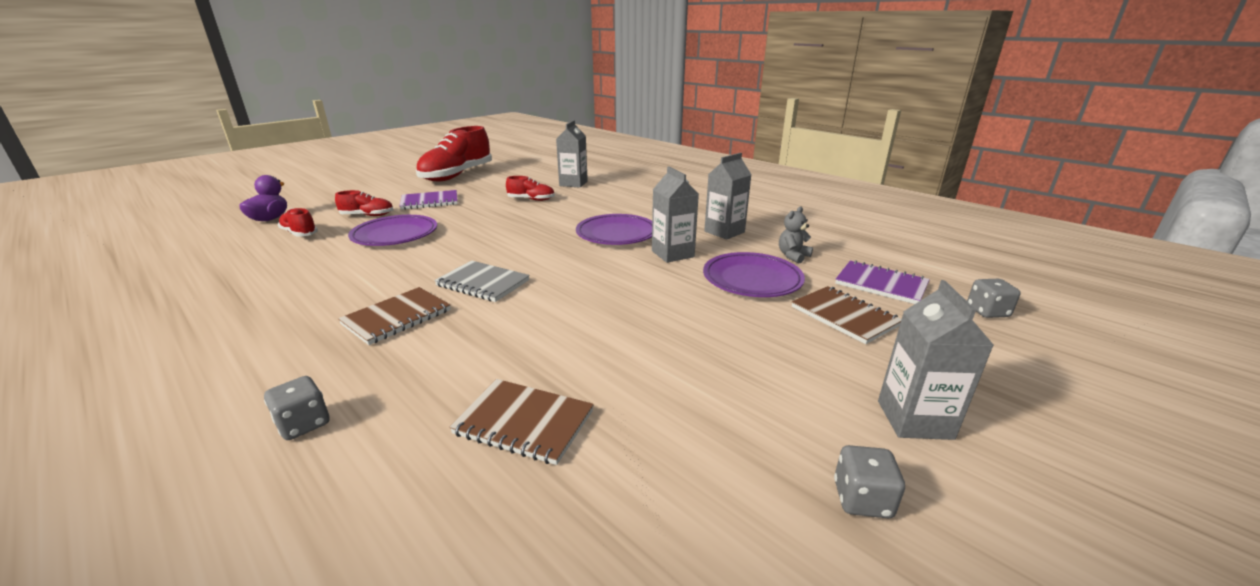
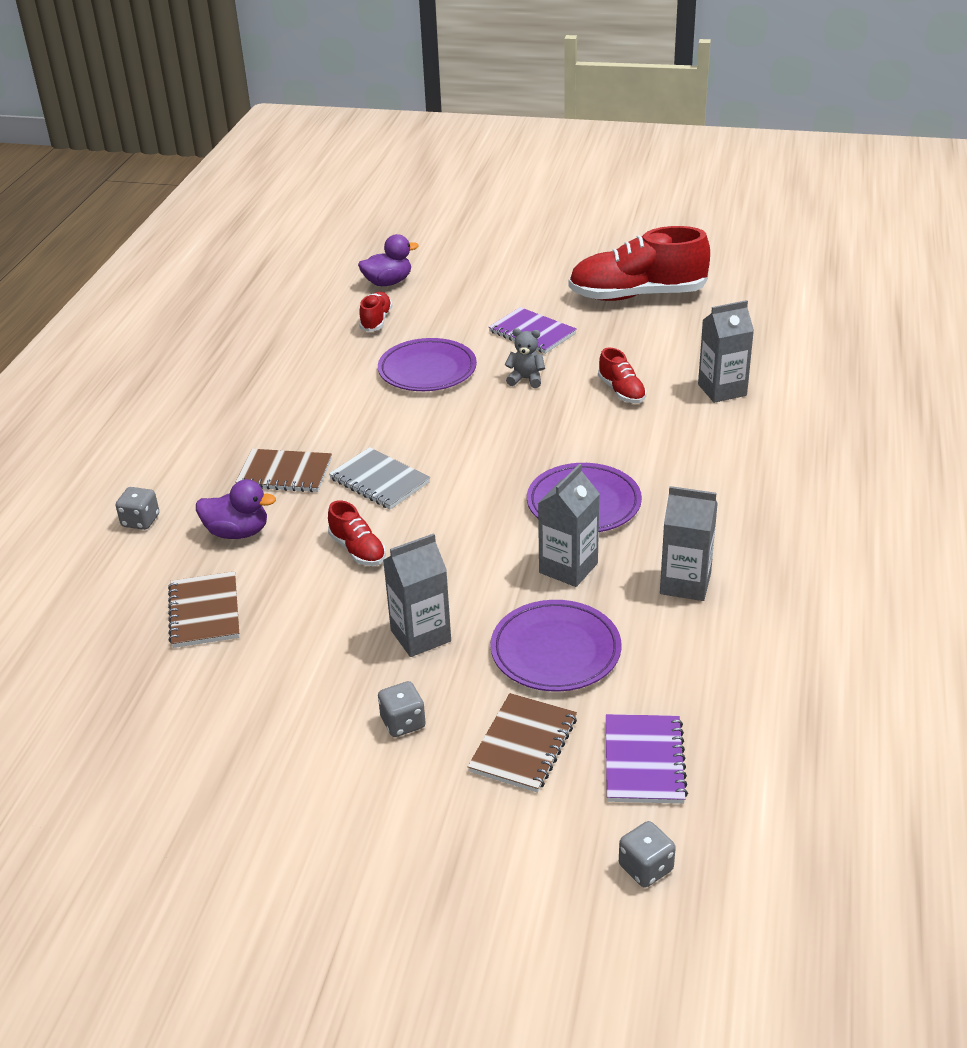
camera: 60 degrees right, 10 degrees up
(367, 215) = (454, 324): red shoe -> red shoe (358, 550)
(434, 365) = (237, 532): none -> purple duck
(483, 283) = (379, 481): grey notebook -> grey notebook turned 45 degrees counterclockwise
(793, 256) = (662, 665): grey teddy bear -> grey teddy bear (526, 379)
(862, 499) = (232, 807): grey dice -> grey dice (403, 723)
(914, 419) = (355, 824): grey carton -> grey carton (420, 636)

